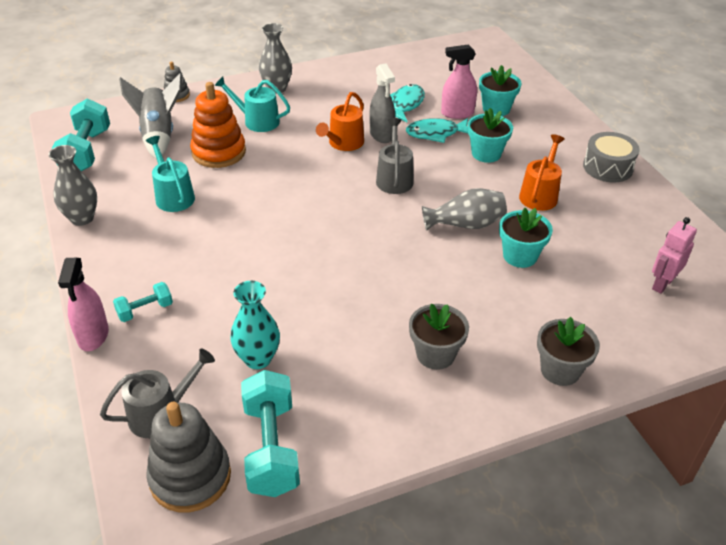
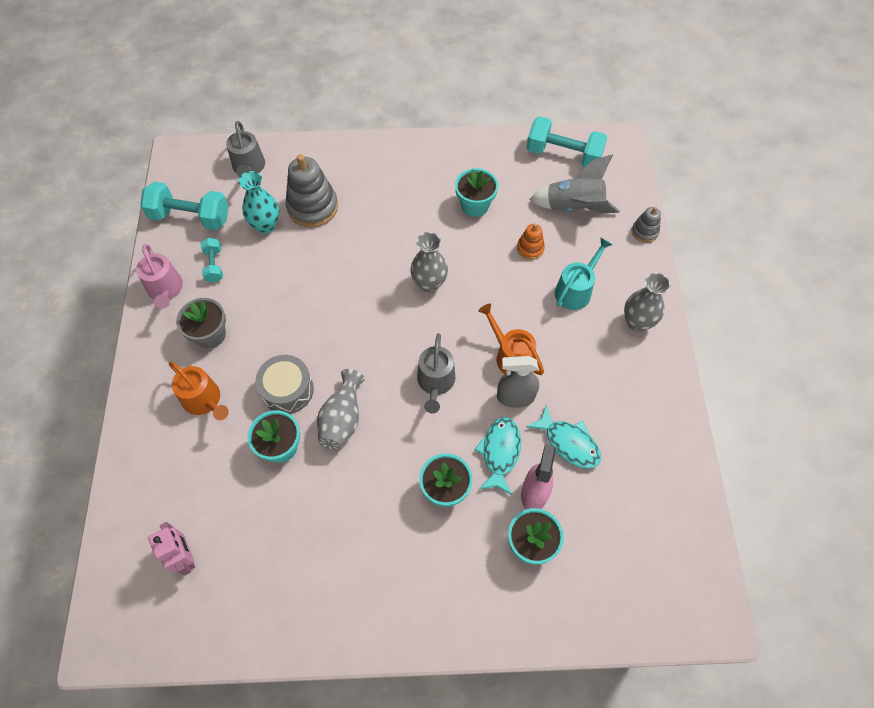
camera: 110 degrees right, 20 degrees up
(82, 218) = (468, 145): grey vase -> grey vase (429, 284)
(93, 335) = (334, 141): pink spray bottle -> none
(145, 310) = (345, 171): turquoise dumbbell -> turquoise dumbbell (214, 265)
(173, 196) = (475, 205): turquoise watering can -> turquoise flower pot
(190, 477) = (194, 175): grey stacking toy -> grey stacking toy (312, 207)
(219, 152) = (530, 248): orange stacking toy -> orange stacking toy, size x0.52
(394, 178) = (435, 382): grey watering can -> grey watering can turned 75 degrees clockwise
(398, 425) = (165, 290): none -> pink watering can
(540, 195) = (356, 511): orange watering can -> orange watering can (204, 400)
(560, 370) = (148, 414): grey flower pot -> none
(608, 167) = (372, 615): grey drum -> grey drum (287, 390)

